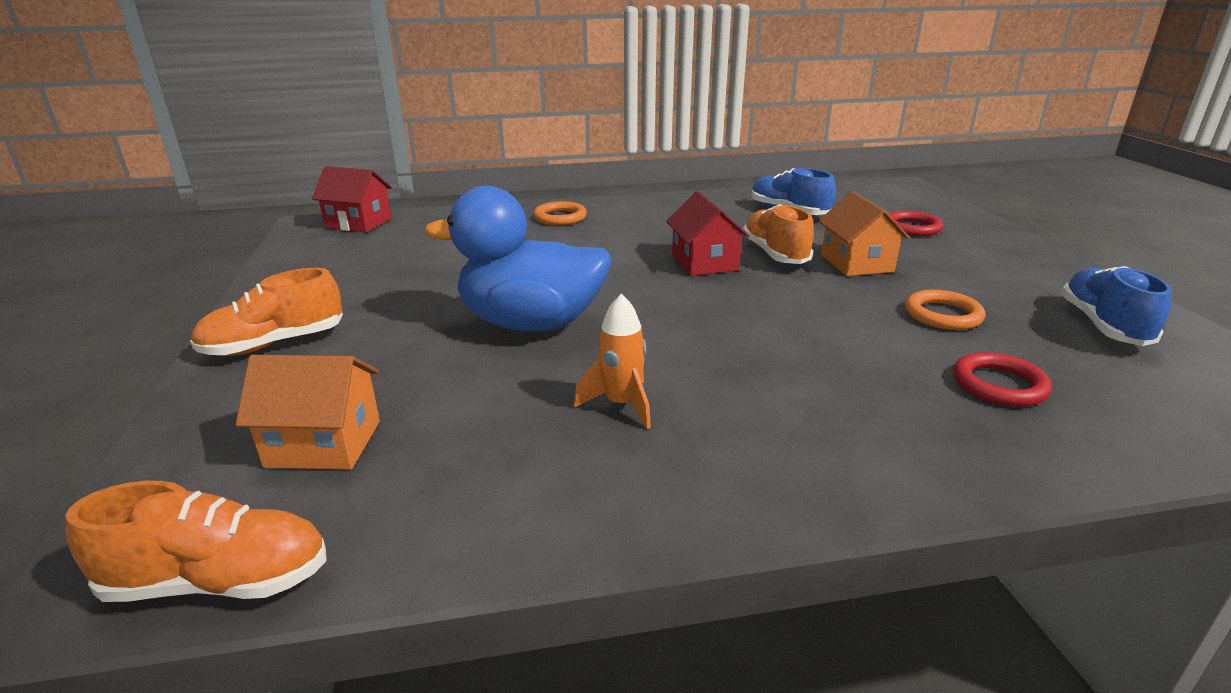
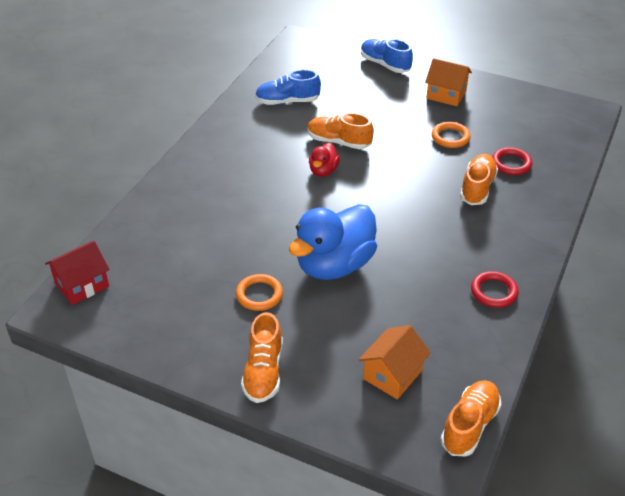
camera: 55 degrees left, 15 degrees up
(560, 217) = (188, 189): orange ring -> orange ring (259, 295)
(621, 404) = (439, 270): orange rocket -> none
(704, 263) = (323, 171): red house -> red duck
(856, 263) = (377, 124): orange house -> orange house (446, 95)
(875, 374) = (477, 188): none -> orange shoe
(911, 228) = (357, 79): red ring -> red ring (494, 292)
(1103, 326) = (497, 106): blue shoe -> blue shoe (385, 65)

